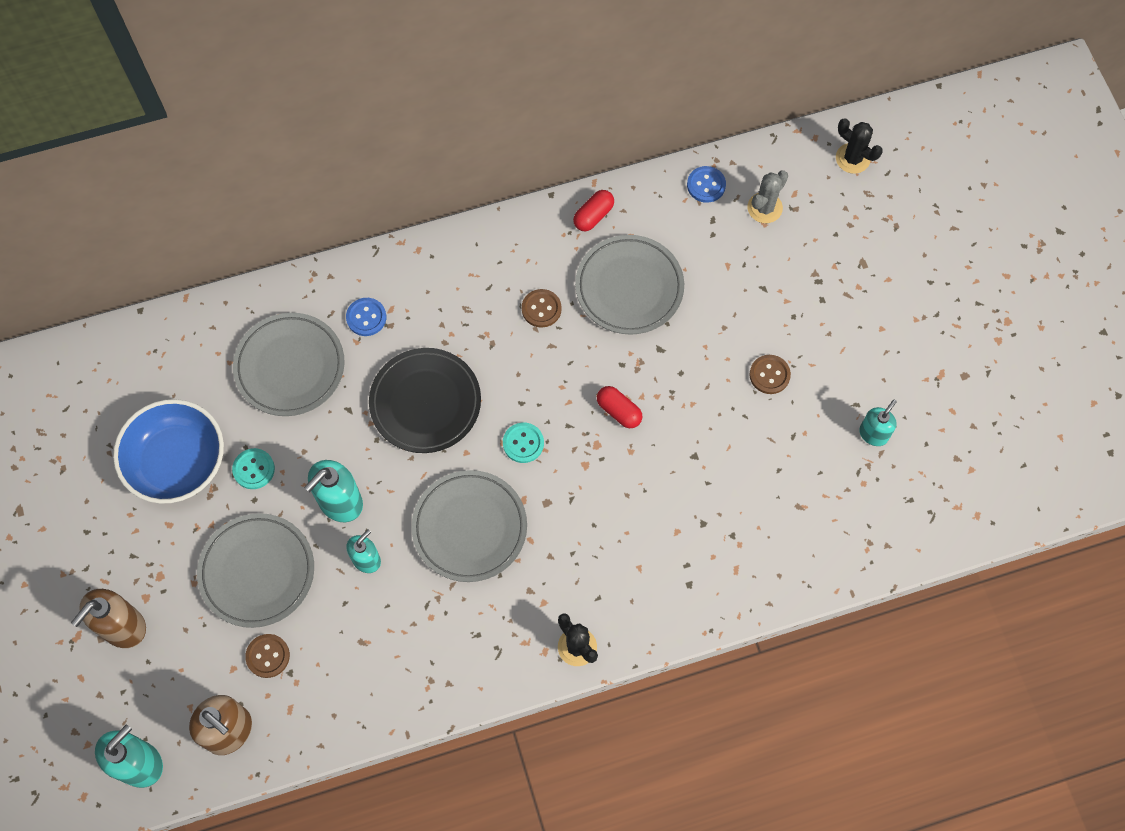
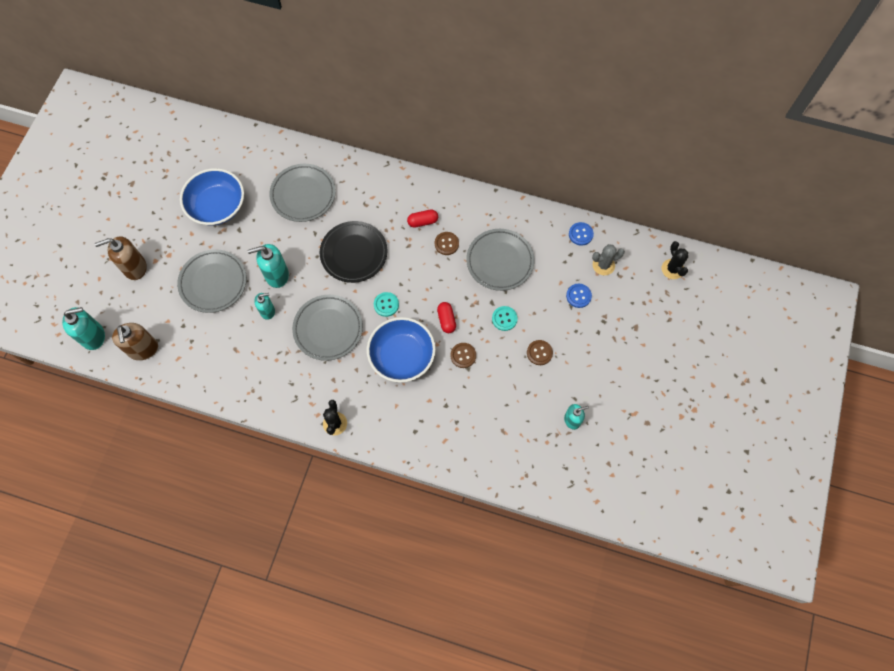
camera: 35 degrees right, 0 degrees up
(254, 469) = (249, 233): turquoise button -> turquoise button (504, 319)
(268, 656) = (187, 326): brown button -> brown button (463, 355)
(366, 317) = (357, 194): blue button -> blue button (578, 296)
(593, 216) = (509, 214): red capsule -> red capsule (423, 222)
(597, 498) = (402, 356): none -> blue bowl

